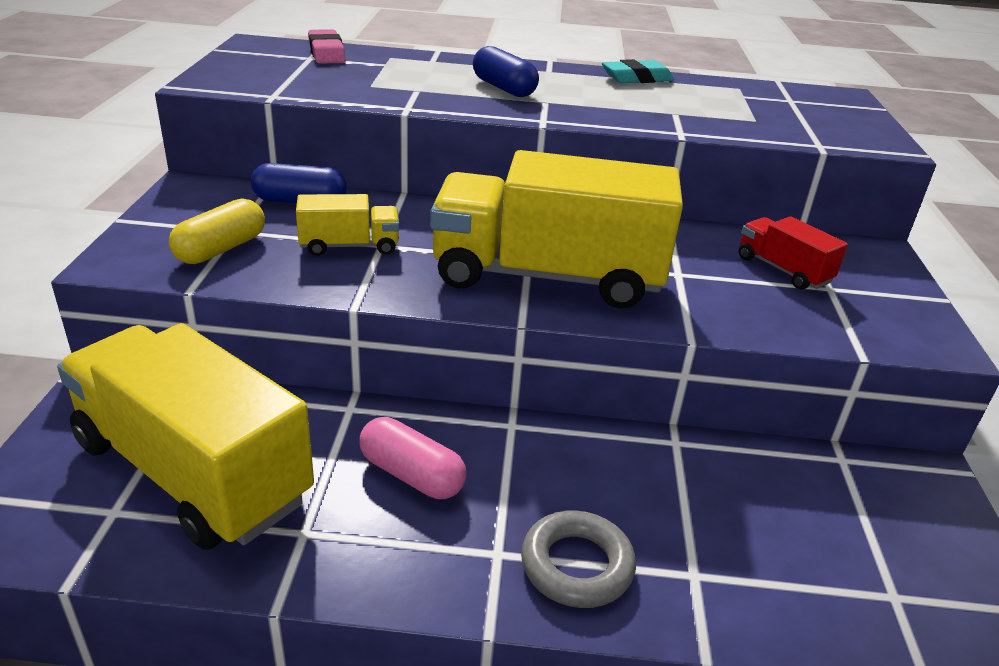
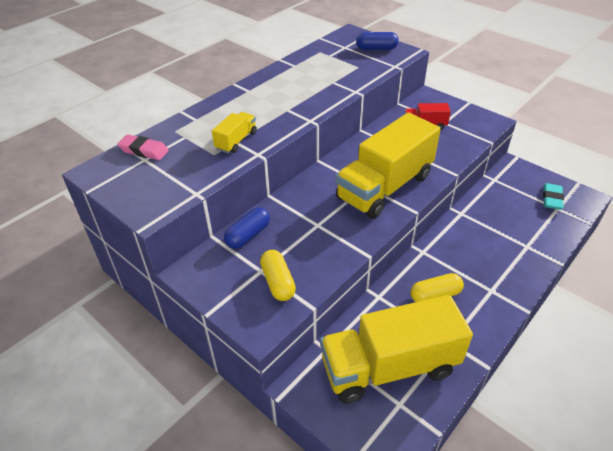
camera: 50 degrees left, 10 degrees up
(349, 246) = (311, 235): yellow truck -> yellow truck (236, 141)
(411, 475) = (435, 295): pink capsule -> yellow capsule
(504, 88) = (259, 114): blue capsule -> blue capsule (376, 49)
(576, 565) = (508, 272): grey ring -> none
(636, 78) = (283, 71): turquoise eraser -> turquoise eraser (551, 199)

